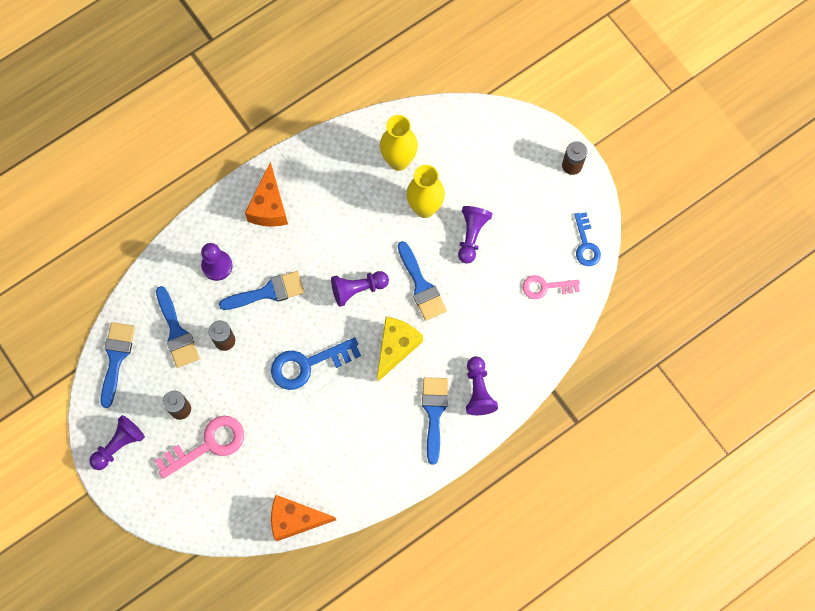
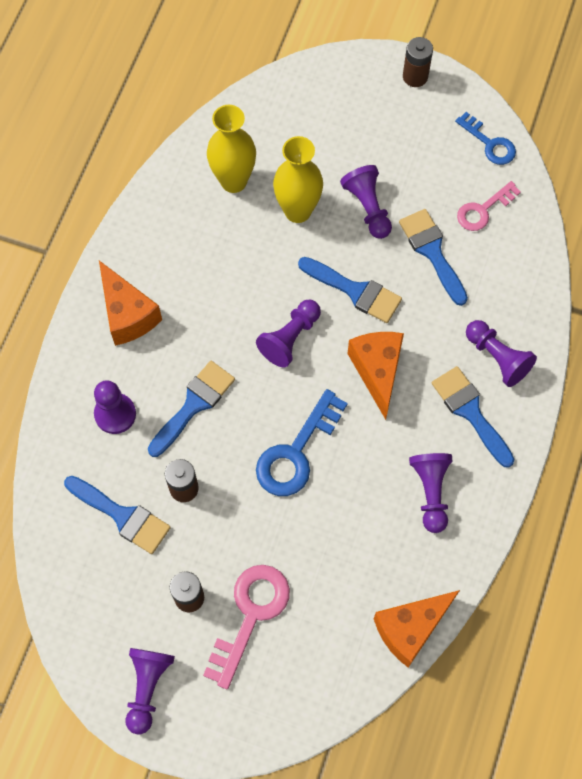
camera: 35 degrees left, 5 degrees down
(116, 358) = (72, 592): blue brush -> blue brush (432, 251)
(371, 446) = (431, 492): none -> purple pawn
(396, 347) = (377, 371): yellow cheese -> orange cheese

